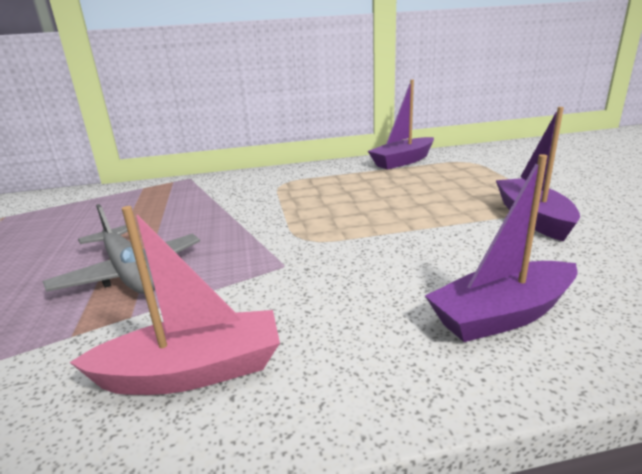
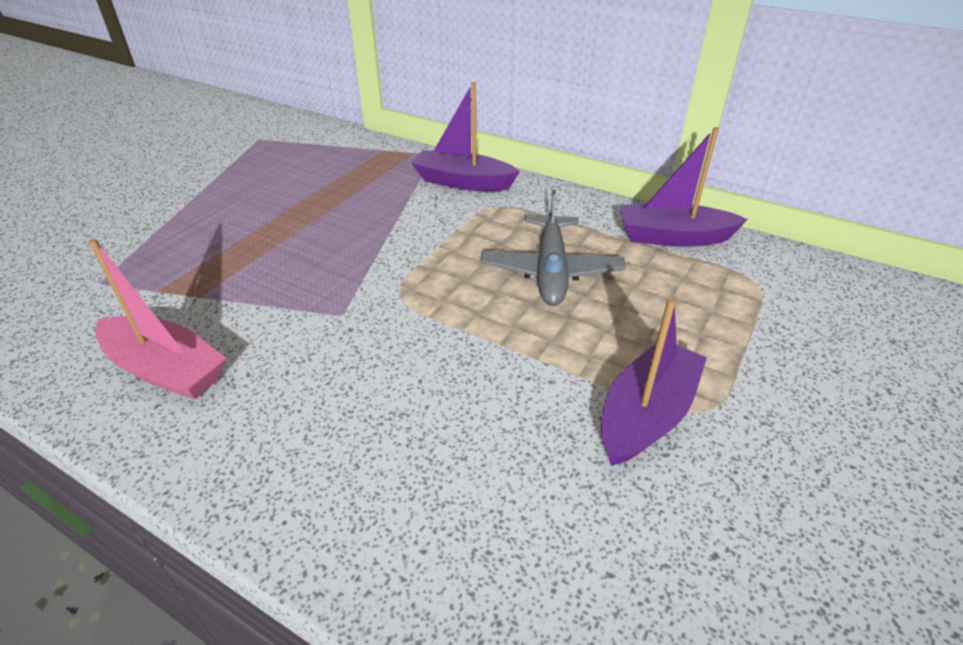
camera: 40 degrees right, 15 degrees up
(130, 272) = (249, 253): grey plane -> grey plane (551, 271)
(502, 315) = (393, 488): purple boat -> purple boat (463, 182)

